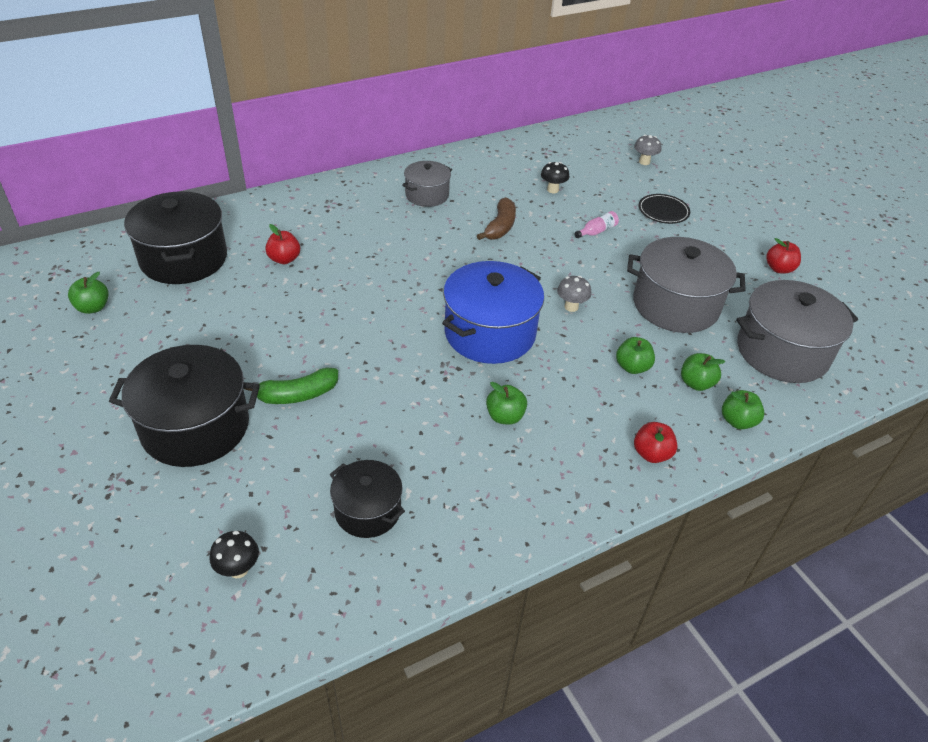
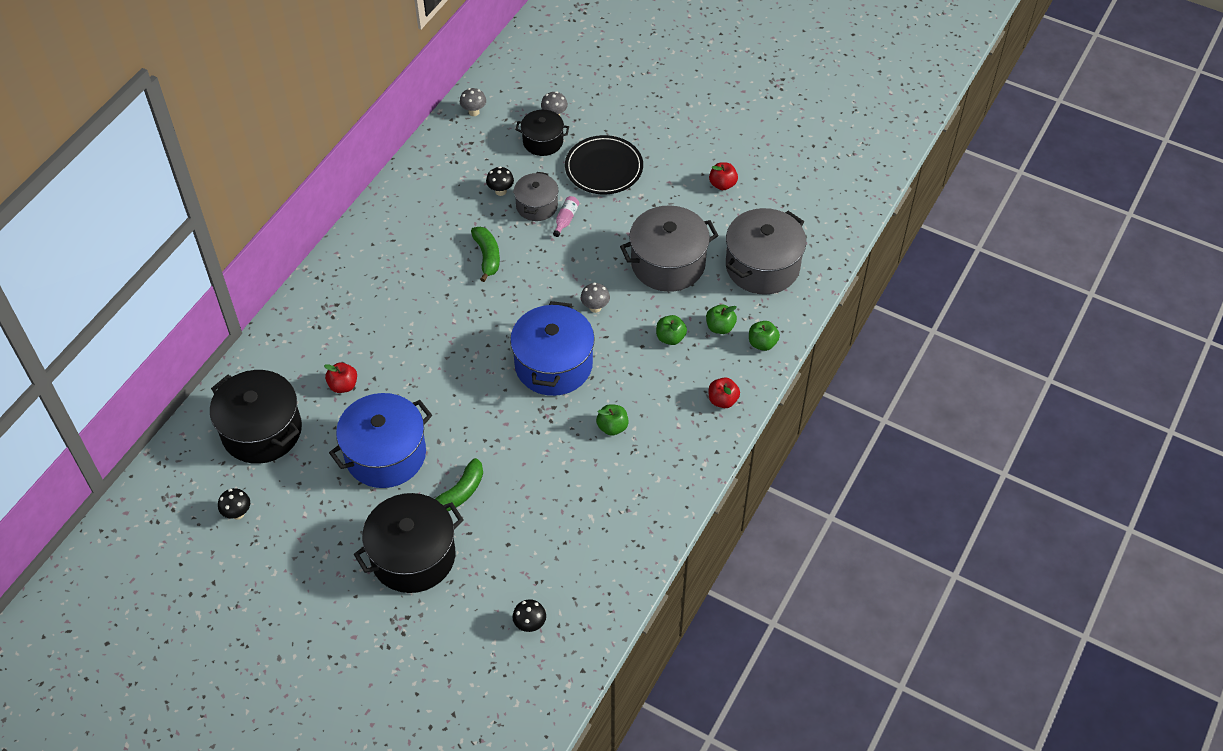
camera: 30 degrees left, 10 degrees up
(93, 307) = (237, 513): green apple -> black mushroom
(263, 327) = (385, 454): none -> blue pot
(367, 511) = (576, 543): black pot -> black pot (543, 141)
(427, 195) = (401, 254): grey pot -> grey pot (537, 206)
(500, 227) = (487, 256): brown banana -> green banana
(574, 135) = (474, 112): none -> grey mushroom
(663, 211) = (604, 168): black plate -> black plate, size x1.62

